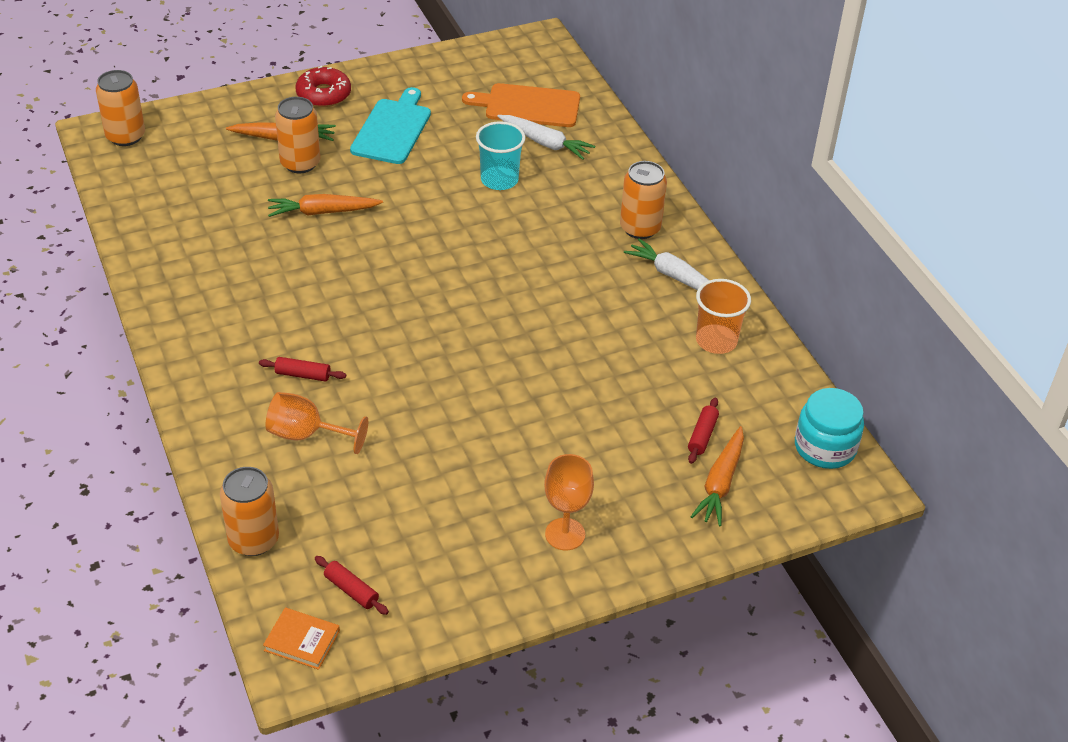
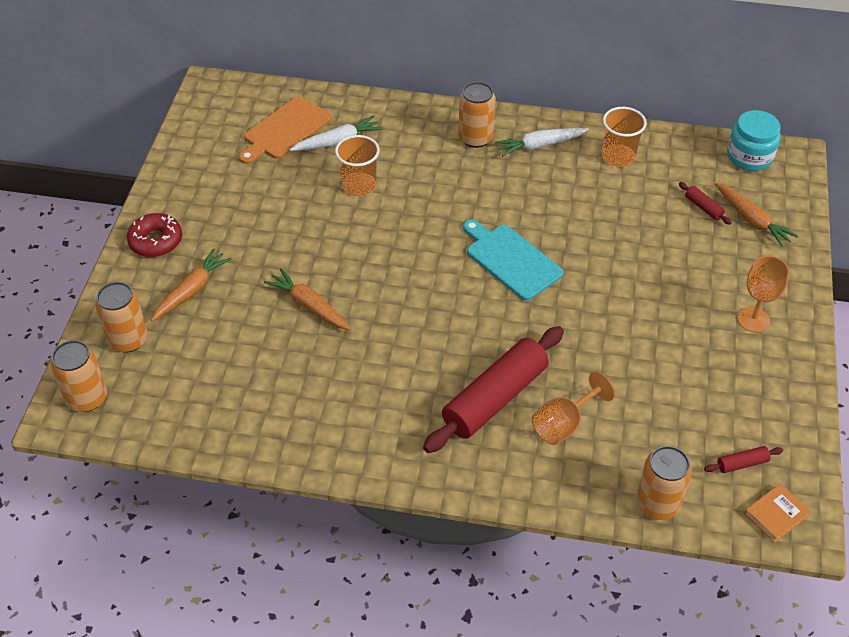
camera: 55 degrees left, 5 degrees up
(300, 163) = (234, 294): orange can -> orange can (128, 340)
(303, 375) = (495, 398): red rolling pin -> red rolling pin, size x2.49
(322, 212) = (309, 305): orange carrot -> orange carrot turned 105 degrees clockwise
(392, 129) = (242, 219): turquoise cutting board -> turquoise cutting board (511, 260)
(499, 180) = (359, 186): turquoise cup -> orange cup

